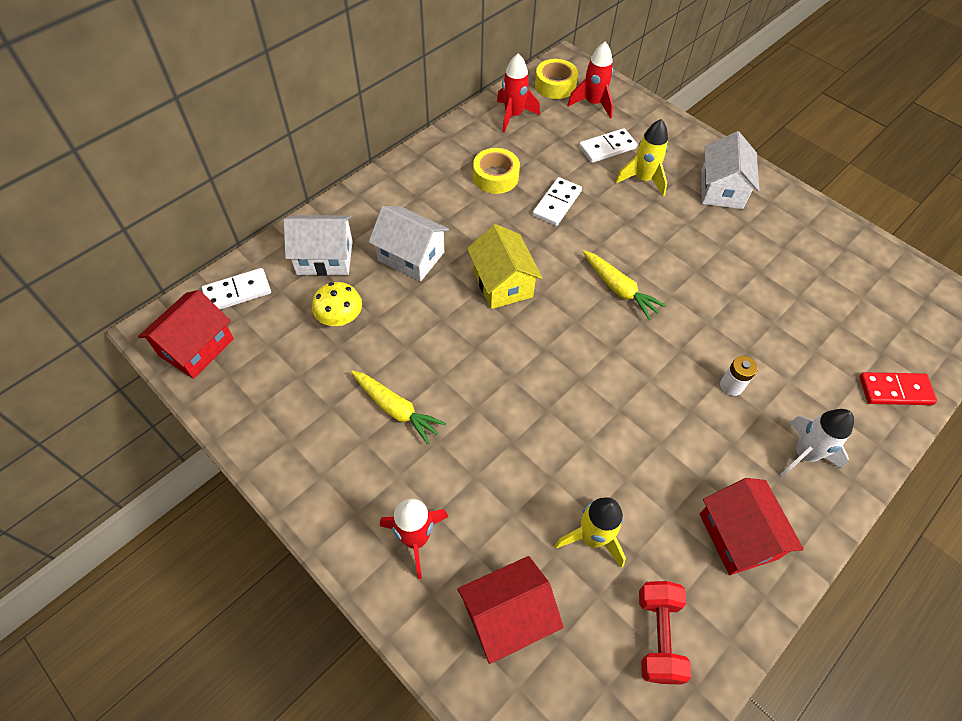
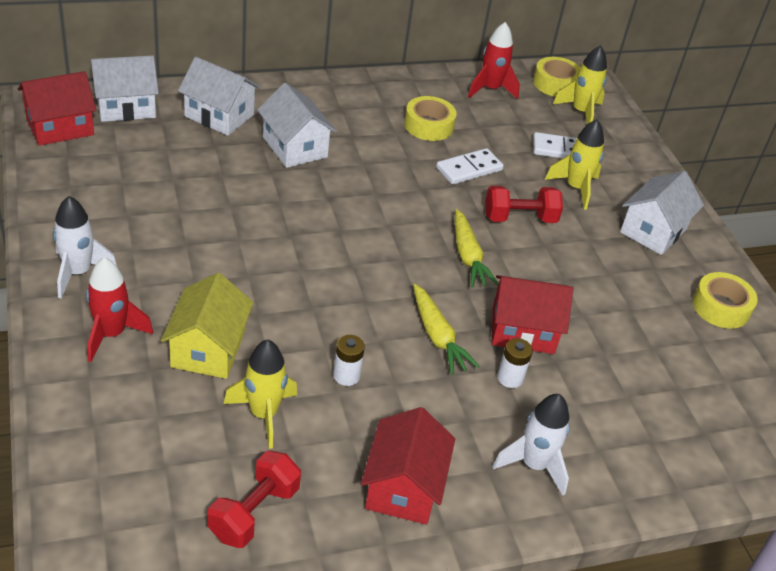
camera: 25 degrees right, 15 degrees down
(237, 292) = (126, 106): white domino -> white house
(338, 494) = (78, 273): none -> white rocket
(340, 318) = (193, 161): yellow mushroom -> none
(396, 409) = (180, 242): yellow carrot -> yellow carrot (437, 336)
(502, 283) = (359, 202): yellow house -> yellow house (208, 349)
(507, 616) = (136, 425): red house -> red house (523, 330)
(593, 104) = (581, 112): red rocket -> yellow rocket
(622, 459) = (346, 376): none -> white battery
(627, 231) = (519, 218): none -> red dumbbell
(812, 233) = (721, 307): none -> yellow tape
(895, 390) = (687, 469): red domino -> none

